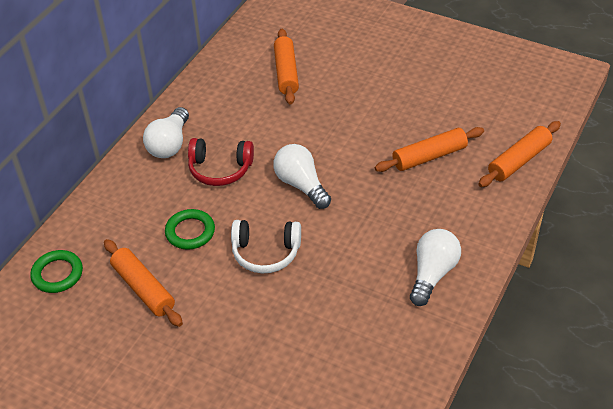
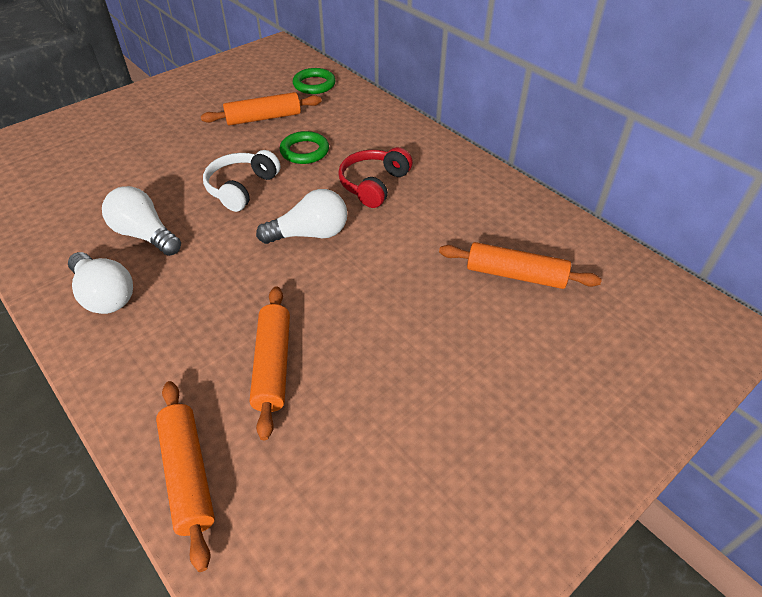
camera: 110 degrees right, 0 degrees up
(169, 144) = (432, 161): white light bulb -> white light bulb (145, 235)

